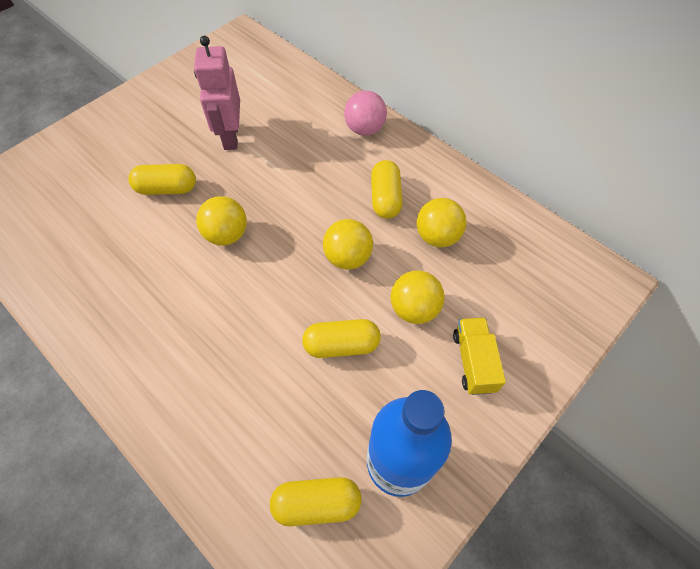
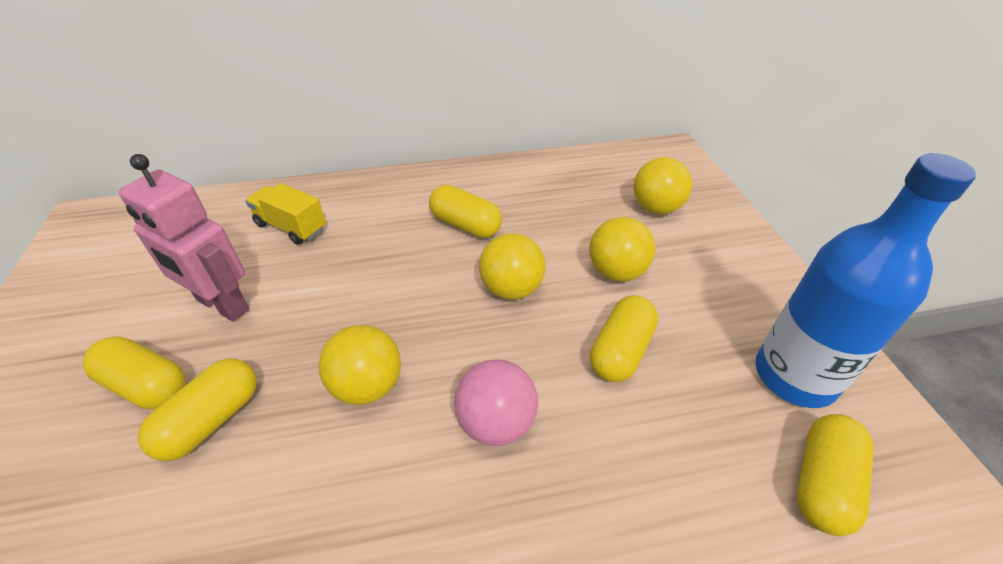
camera: 55 degrees left, 15 degrees down
(167, 150) = (146, 385): none -> yellow capsule
(364, 129) = (364, 196): pink ball -> pink ball (496, 422)
(437, 236) = (546, 215): yellow ball -> yellow ball (656, 208)
(473, 361) = (704, 262): yellow truck -> yellow truck (291, 227)

